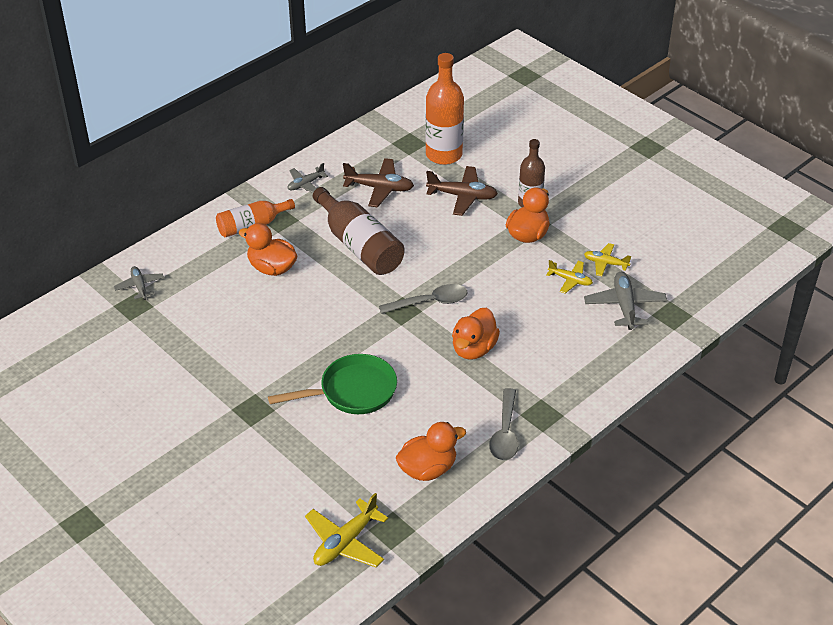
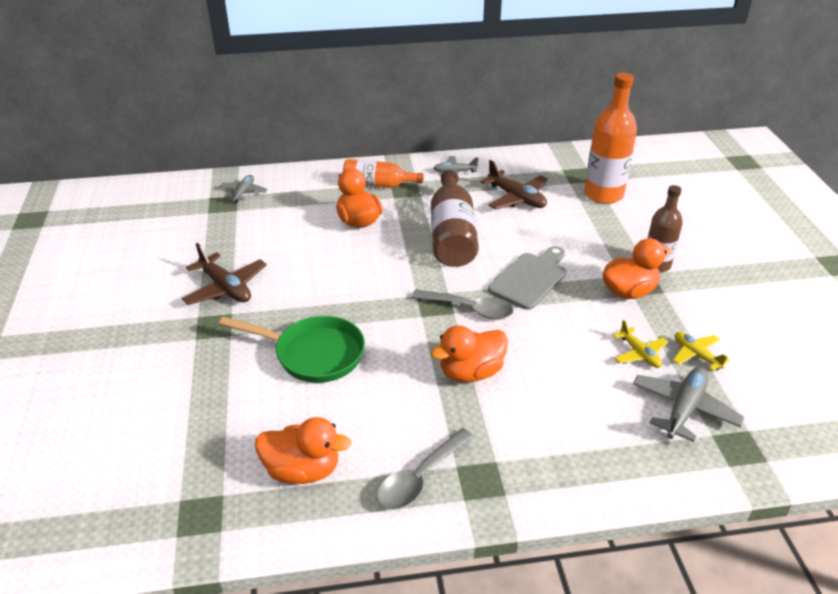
camera: 35 degrees right, 5 degrees down
(345, 542) = (144, 500): yellow plane -> none
(451, 256) = (530, 279): none -> grey cutting board
(462, 196) = (590, 233): brown plane -> brown plane (226, 288)

